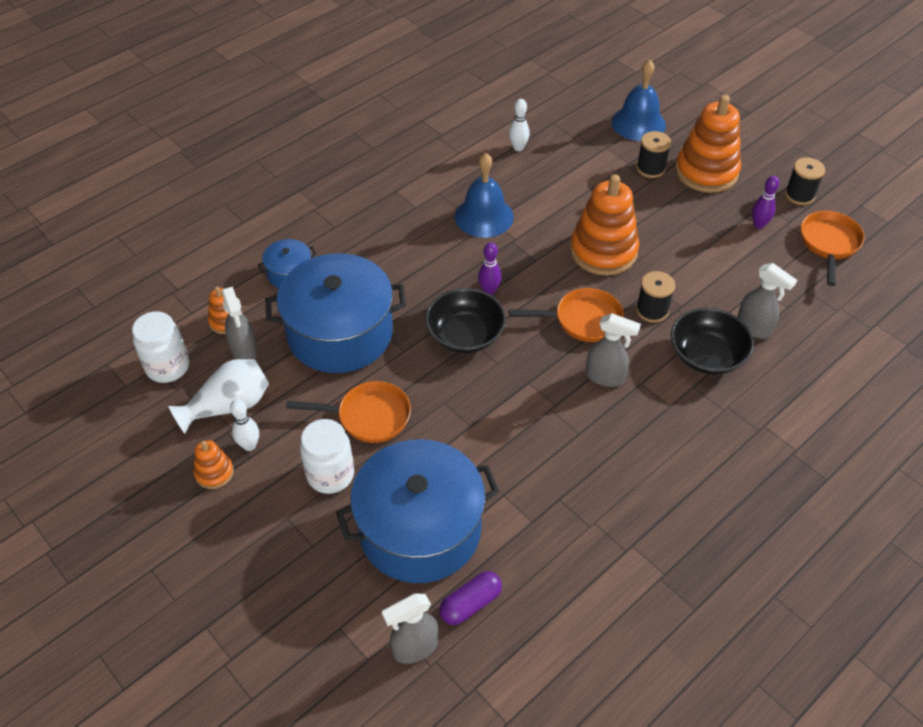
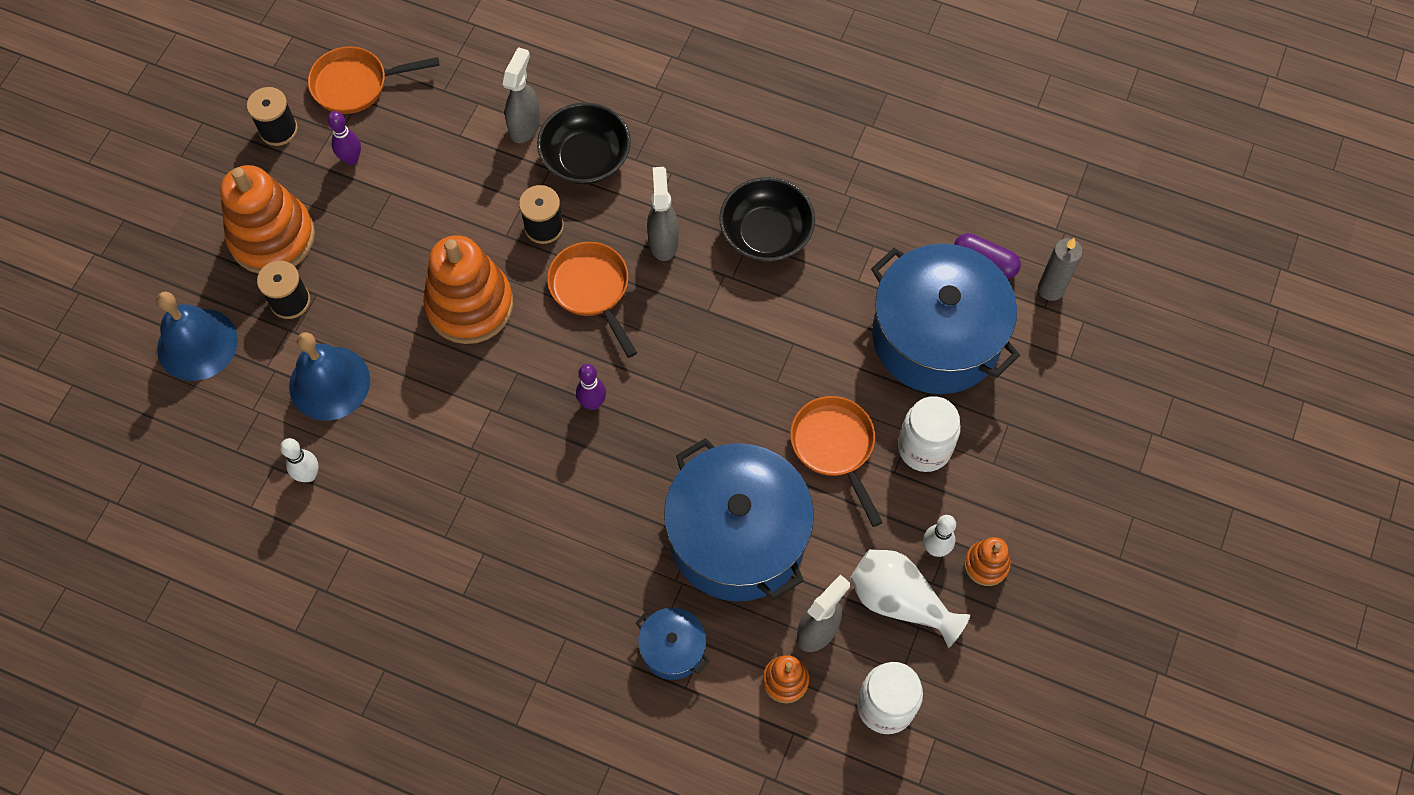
camera: 115 degrees left, 15 degrees up
(414, 648) = (1050, 289): grey spray bottle -> grey candle
(465, 335) = (673, 400): black bowl -> black bowl (766, 234)
(484, 216) = (466, 461): blue bell -> blue bell (329, 383)

